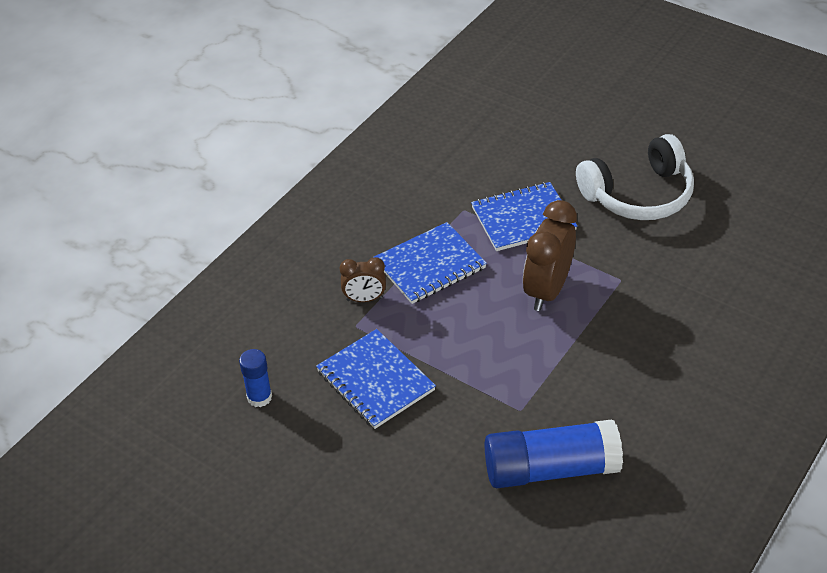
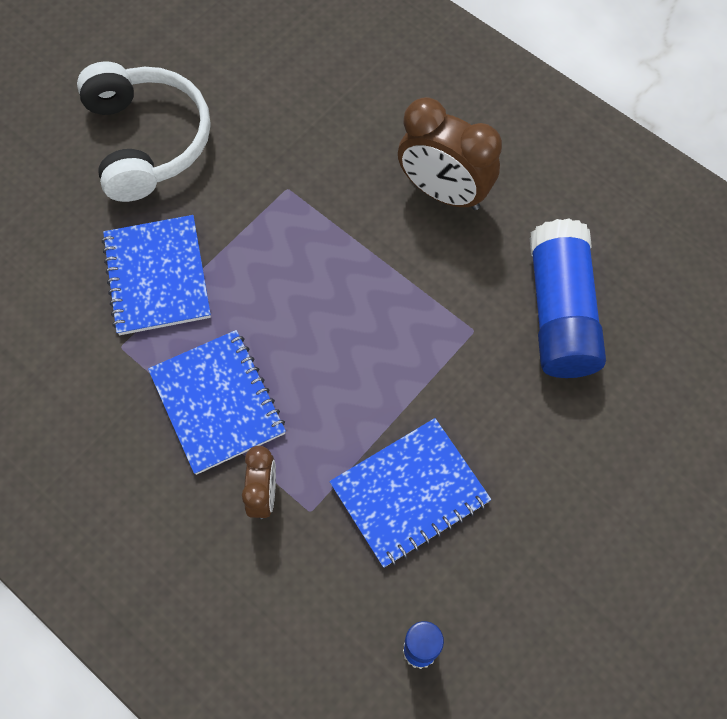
camera: 85 degrees left, 20 degrees up
(547, 290) = (290, 270): brown clock -> brown clock (443, 192)

